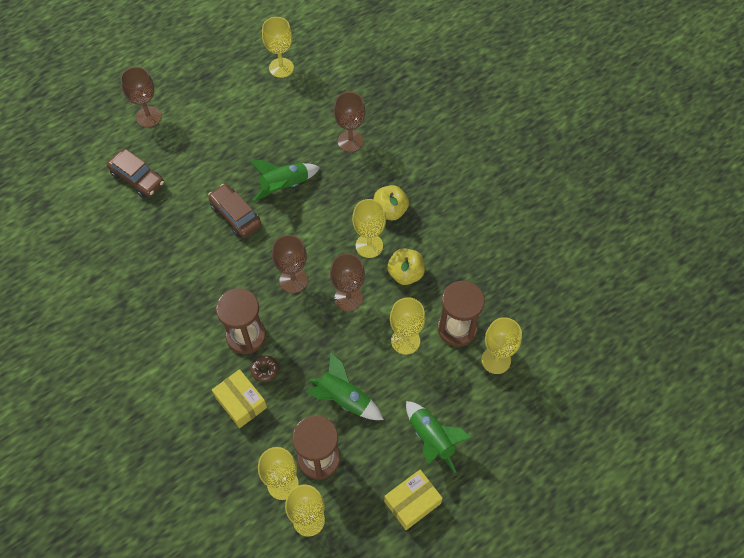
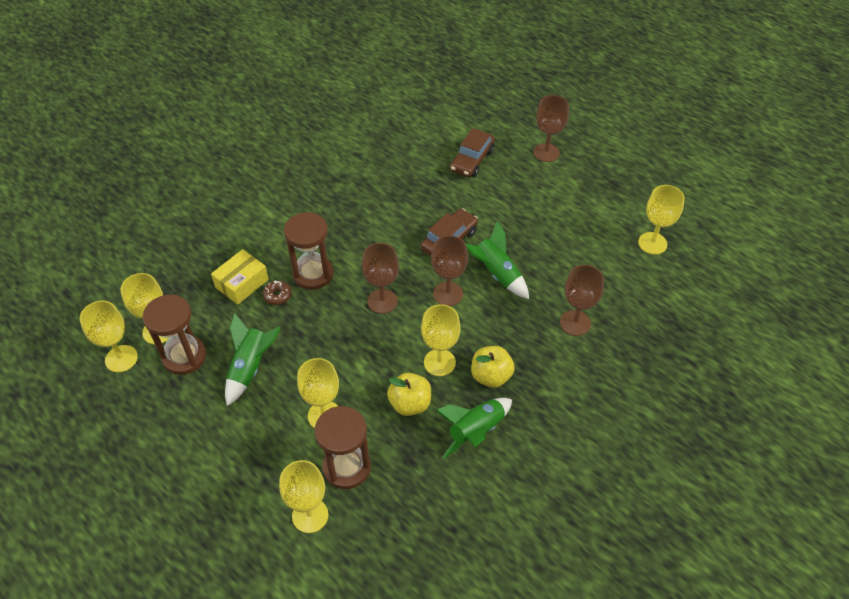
camera: 80 degrees right, 10 degrees down
(348, 298) = (369, 353): brown goblet -> brown goblet (448, 294)
(412, 502) = (135, 448): yellow box -> none
(431, 439) = (207, 457): green rocket -> green rocket (476, 431)

